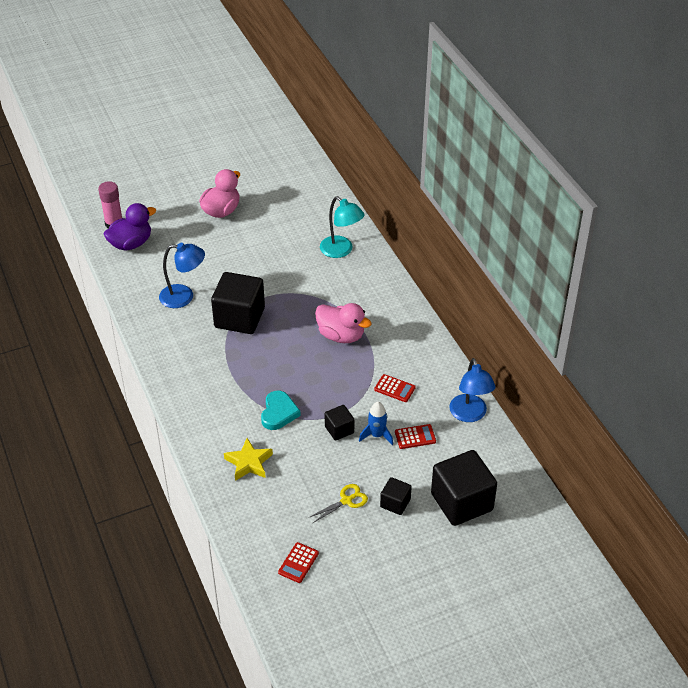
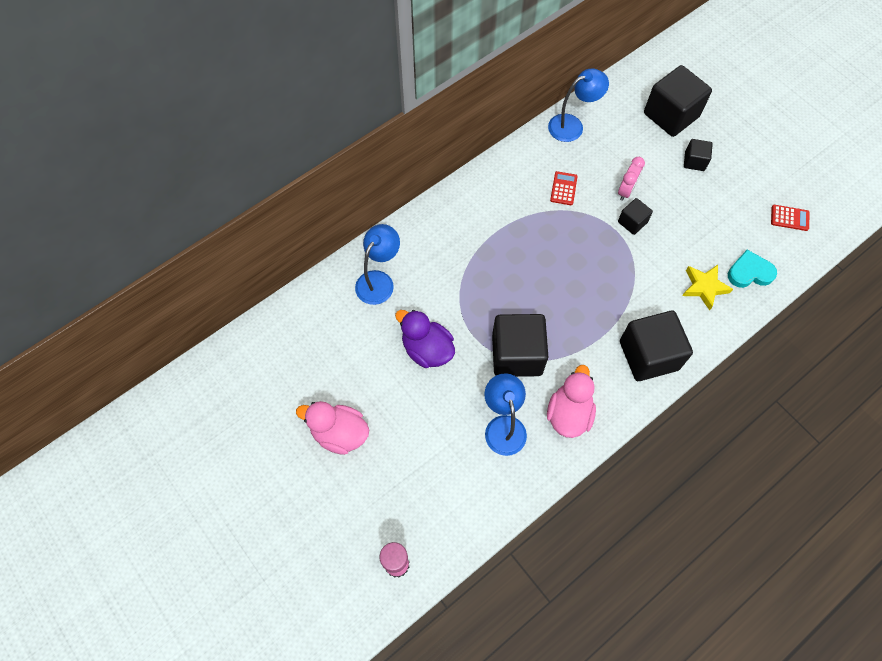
camera: 105 degrees left, 20 degrees up
(131, 244) = (429, 526): purple duck -> purple duck (427, 349)
(201, 401) = (648, 355): none -> black cube
(279, 413) = (633, 279): turquoise heart -> turquoise heart (749, 272)
(341, 251) = (379, 281): turquoise lamp -> blue lamp
(341, 335) = (509, 250): pink duck -> pink duck (569, 414)
(346, 501) = (709, 198): yellow scissors -> none
(377, 435) = (626, 191): blue rocket -> pink clock
(415, 437) = (615, 161): red calculator -> none

